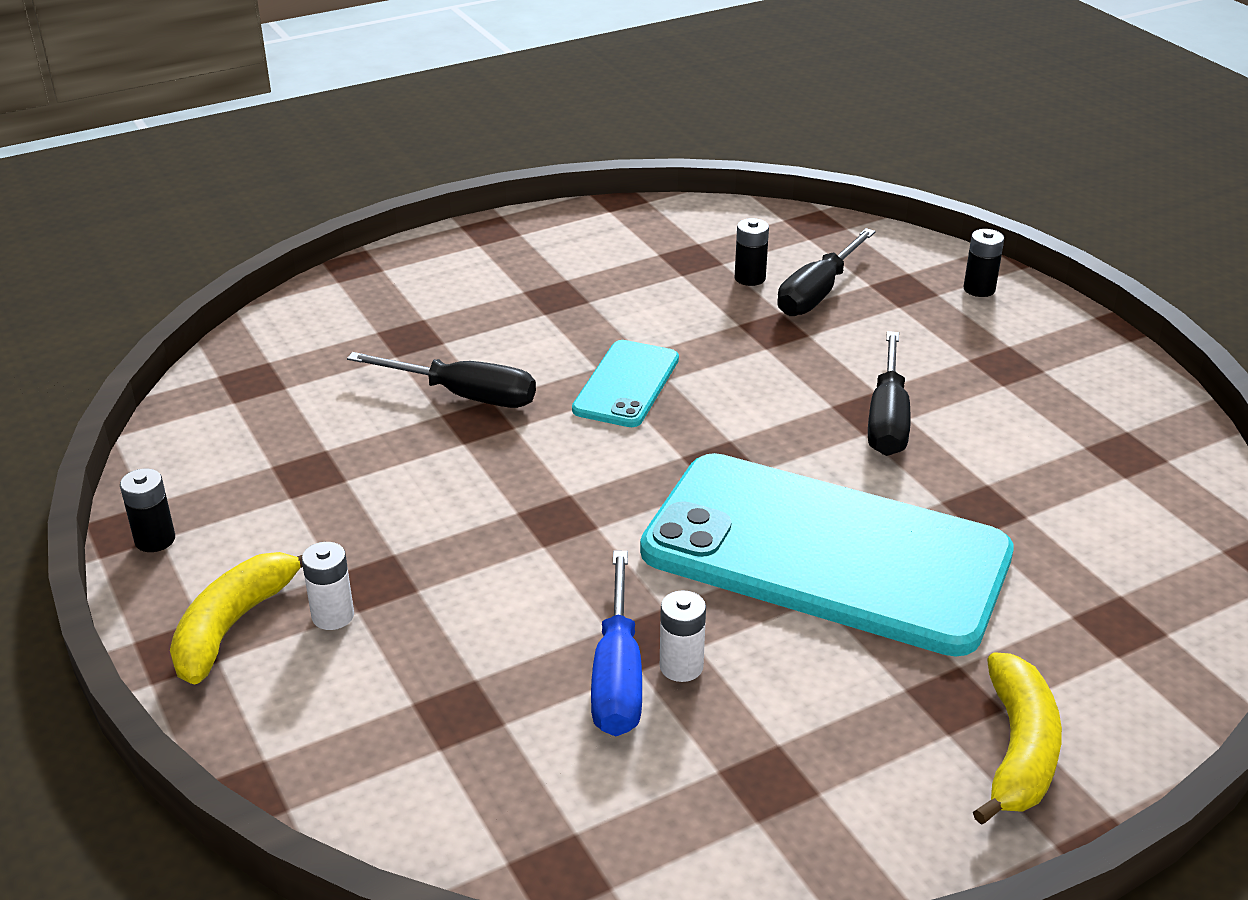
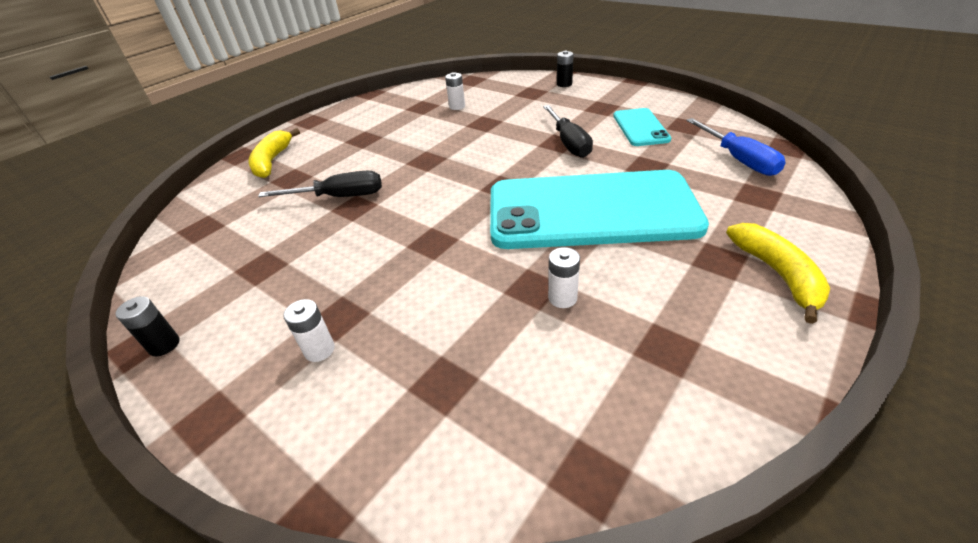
camera: 20 degrees left, 5 degrees up
(233, 625) = (247, 384): yellow banana -> yellow banana (272, 161)
(617, 675) = (529, 317): blue screwdriver -> blue screwdriver (738, 159)
(626, 384) = (427, 166): turquoise phone -> turquoise phone (640, 127)
(750, 278) = (457, 106): black battery -> white battery
(818, 293) = (494, 104): black screwdriver -> none

